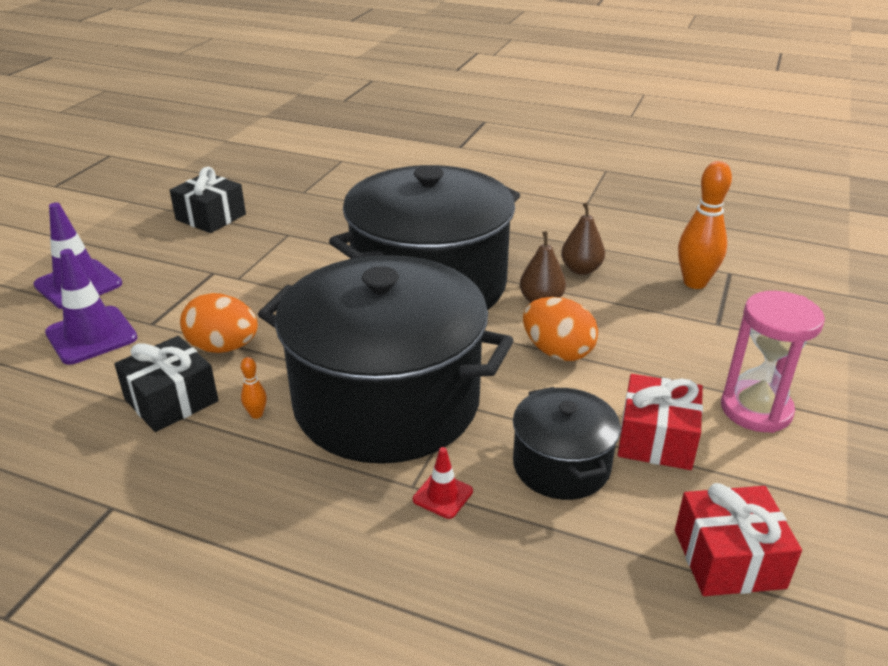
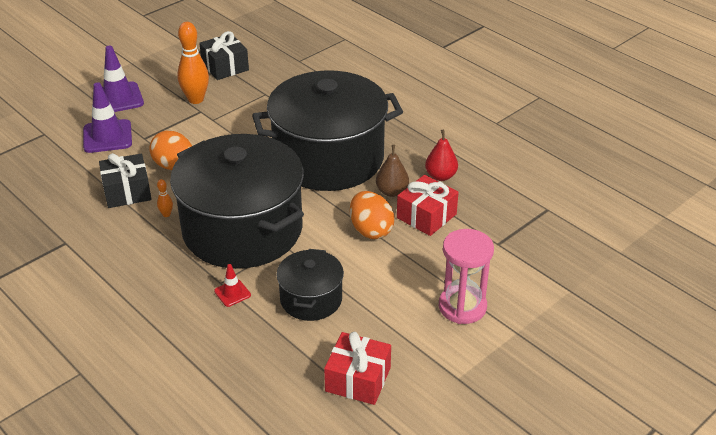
camera: 25 degrees right, 5 degrees up
(581, 269) = (440, 176): brown pear -> red pear
(656, 439) = (381, 303): red gift -> red gift (426, 216)
(694, 283) = (513, 209): orange bowling pin -> orange bowling pin (196, 99)

